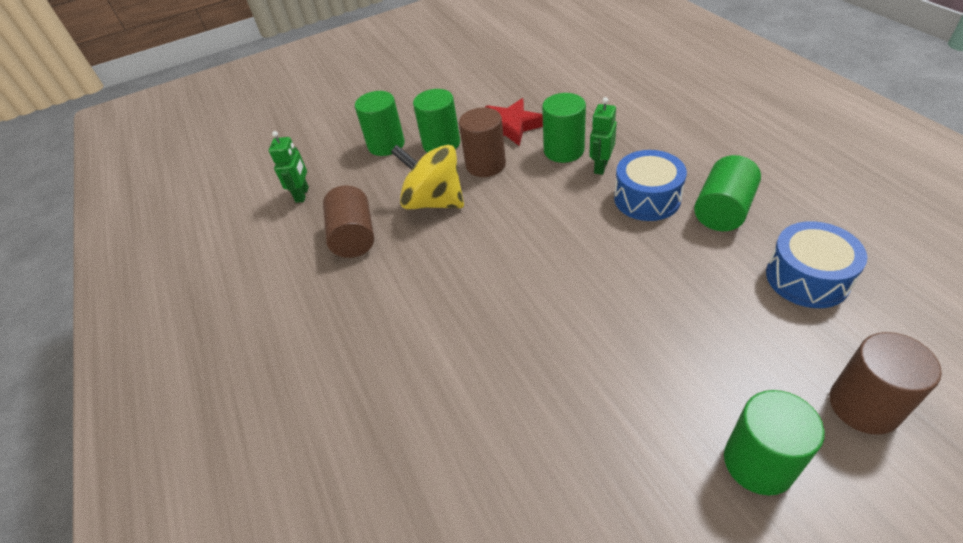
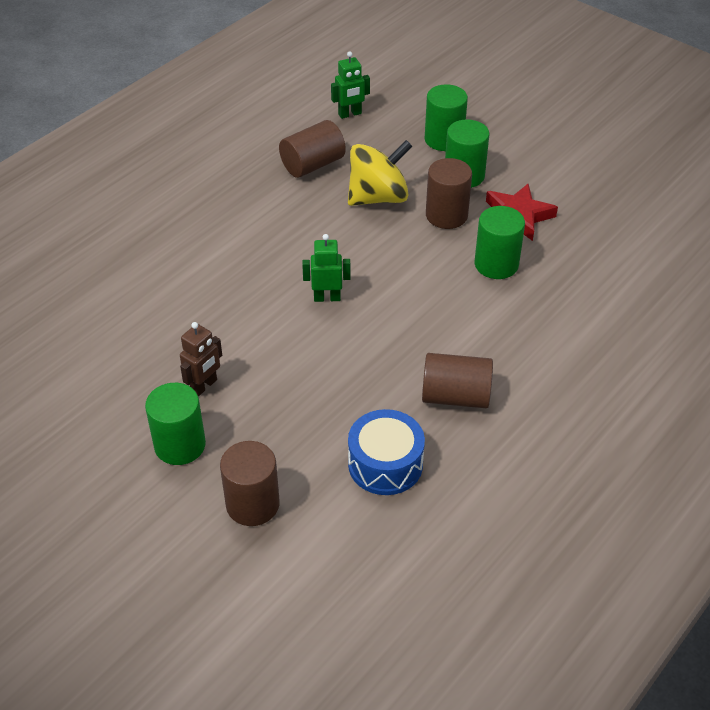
camera: 60 degrees right, 0 degrees up
(434, 201) = (378, 197): yellow spinning top -> yellow spinning top turned 60 degrees clockwise
(600, 166) = (483, 297): green robot -> green robot (327, 298)
(647, 198) = (449, 339): blue drum -> none
(660, 412) = (204, 386): none -> brown robot
(723, 210) = (455, 396): green cylinder -> brown cylinder

